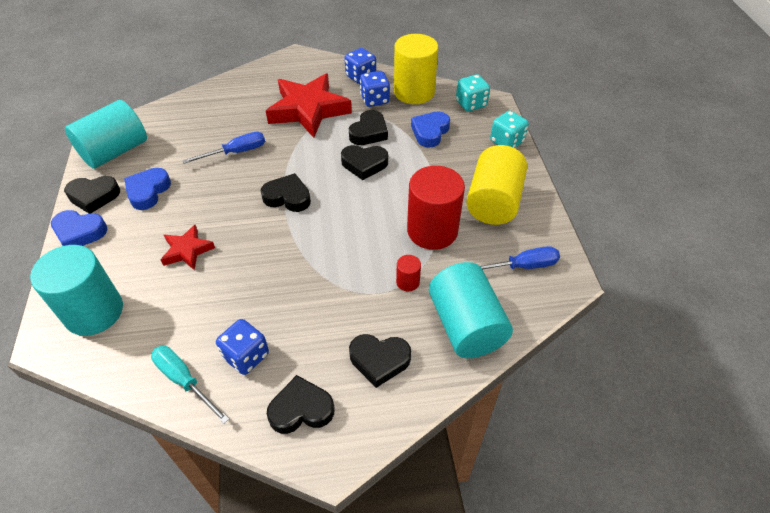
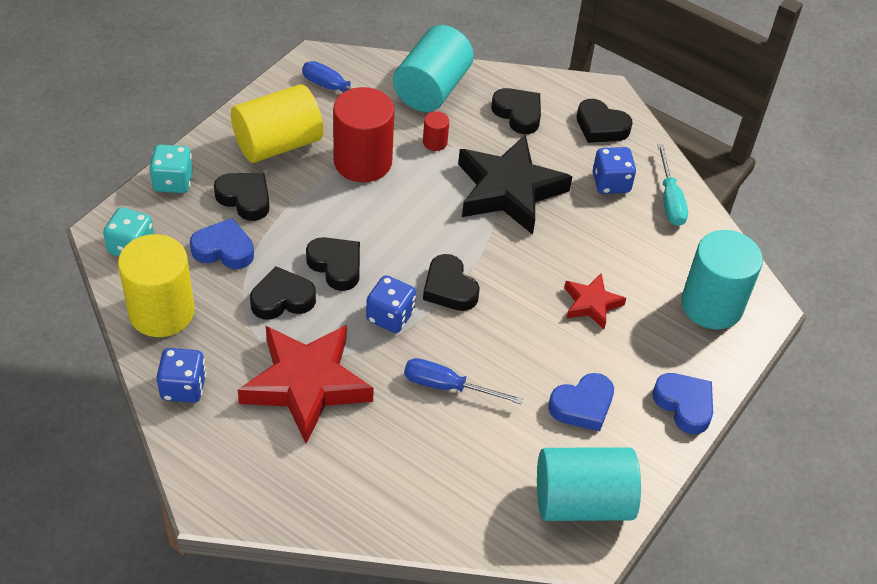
camera: 140 degrees left, 0 degrees up
(94, 196) = (645, 445): black heart -> black heart (245, 199)
(317, 287) = (509, 190): none -> black star
(375, 100) = (217, 337): blue dice -> blue dice (390, 316)
(430, 132) = (224, 249): blue heart -> blue heart turned 150 degrees counterclockwise

